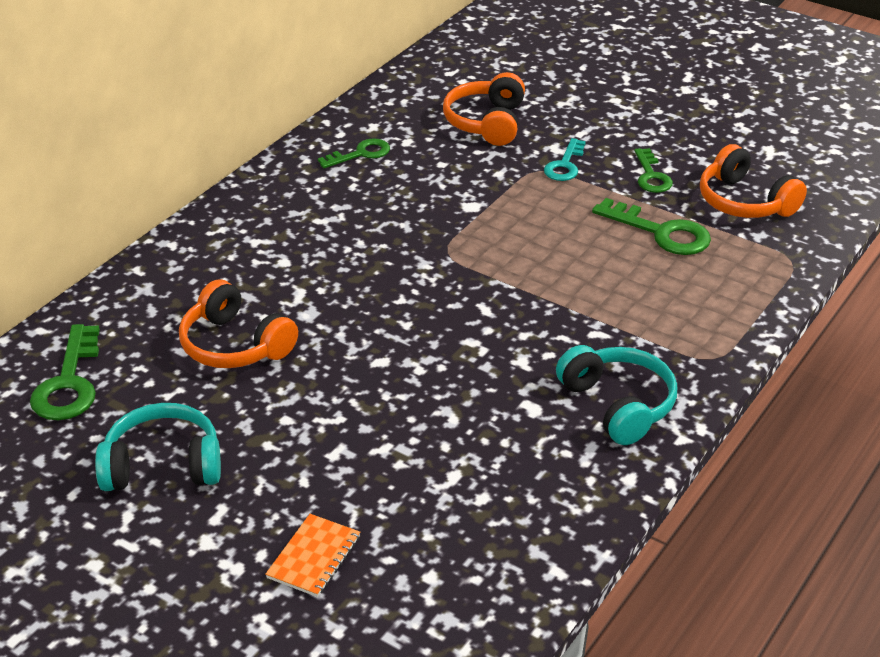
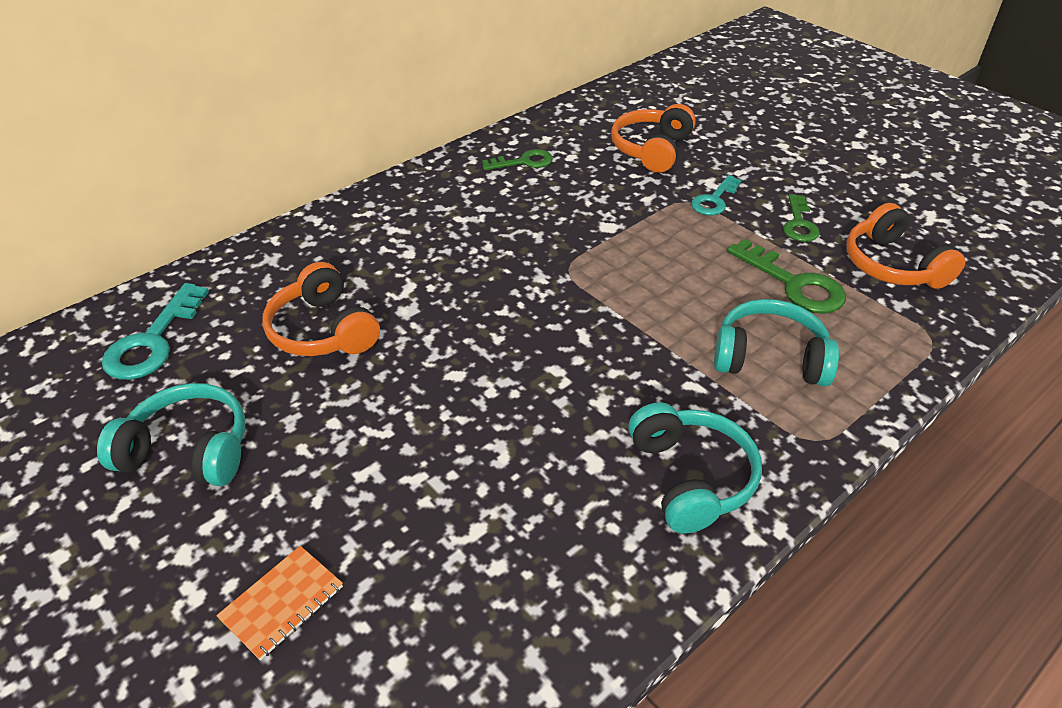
camera: 15 degrees right, 5 degrees up
(69, 383) = (153, 341): green key -> turquoise key
(657, 299) = (770, 358): none -> turquoise headphones

